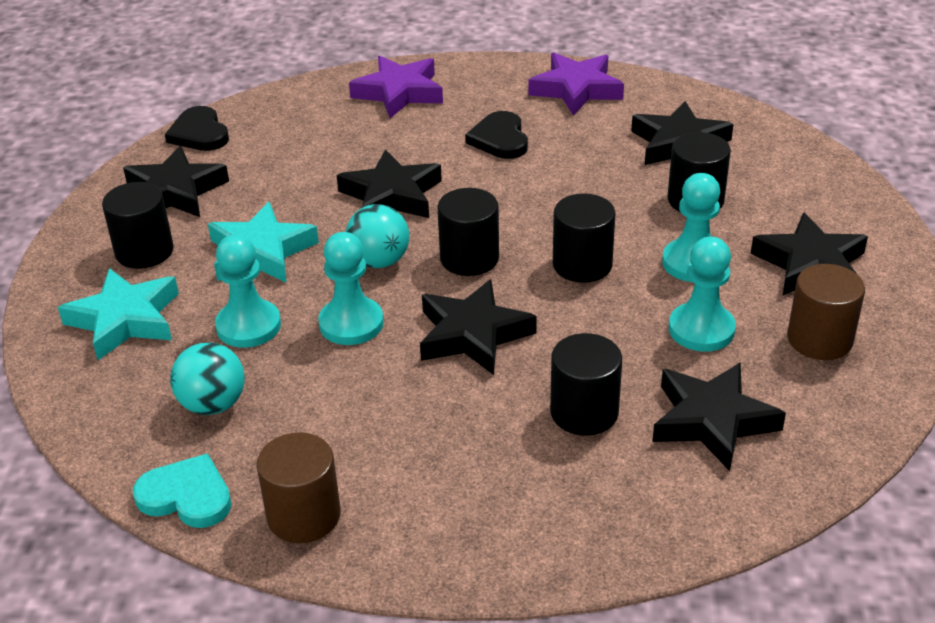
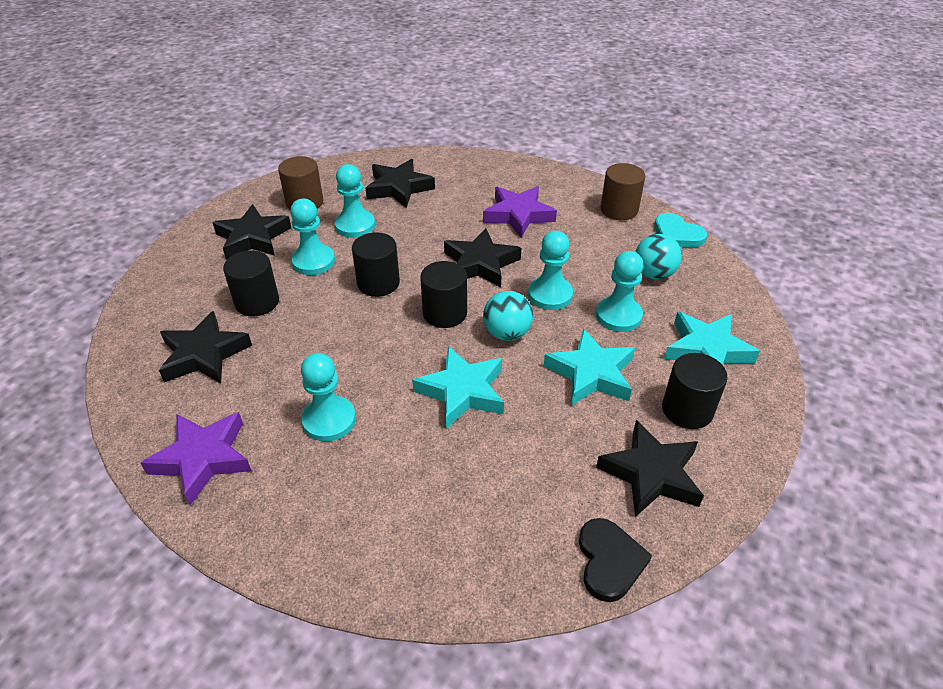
camera: 155 degrees left, 5 degrees up
(391, 195) = (462, 391): black star -> turquoise star
(399, 92) = (366, 536): purple star -> purple star (518, 215)
(500, 139) = (329, 420): black heart -> turquoise pawn
(584, 412) = (454, 209): black cylinder -> none

